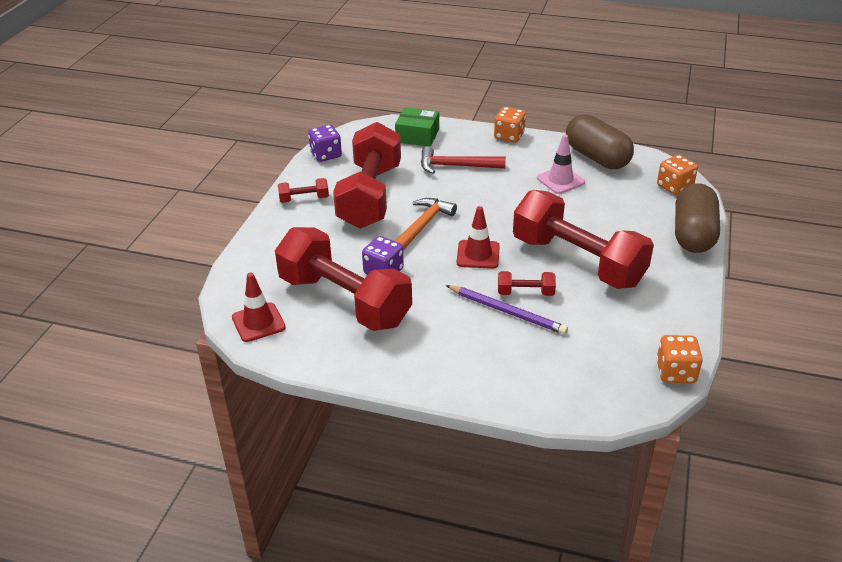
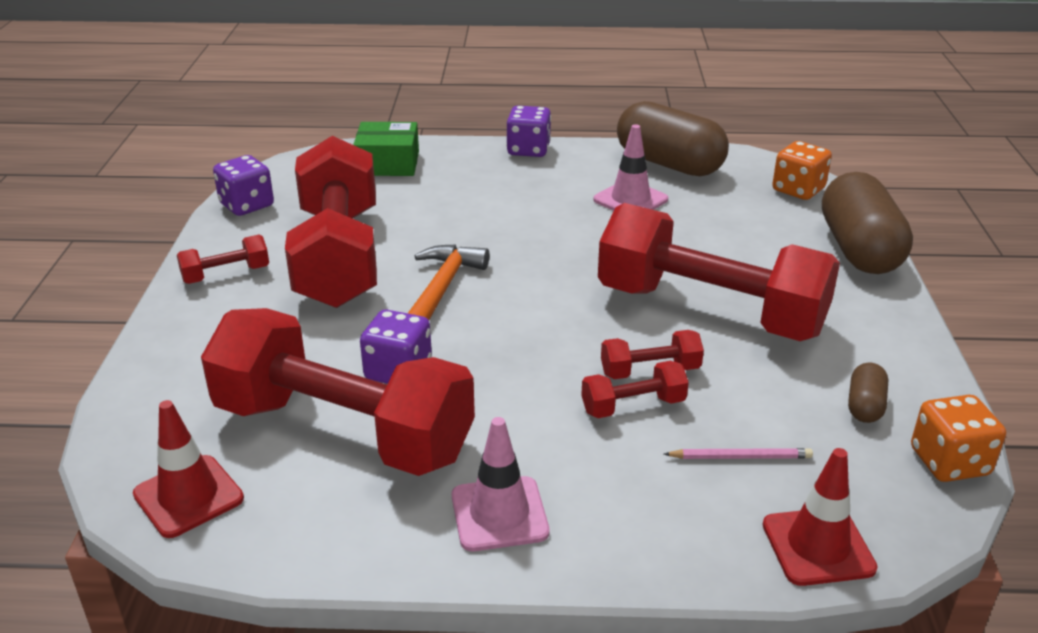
camera: 15 degrees left, 5 degrees down
(412, 358) = (499, 514): none -> pink traffic cone
(456, 166) = (463, 198): red hammer -> none
(478, 254) = (548, 322): red traffic cone -> red traffic cone (818, 546)
(507, 311) = (633, 406): purple pencil -> red dumbbell
(509, 136) = (528, 150): orange dice -> purple dice
(555, 349) = (740, 457): none -> pink pencil
(643, 333) = (865, 406): none -> brown capsule

